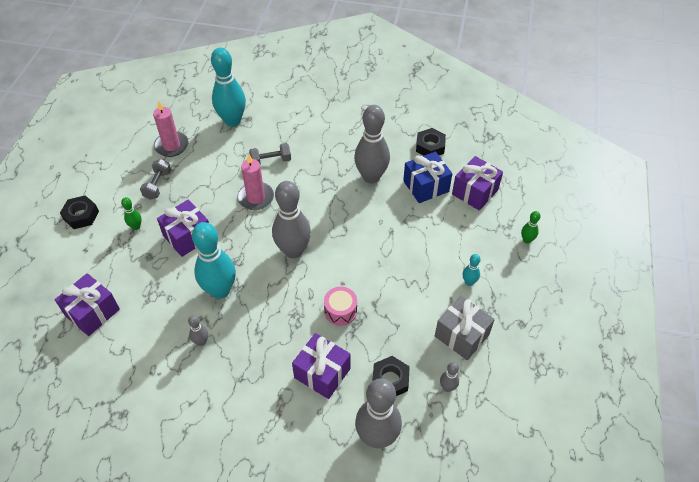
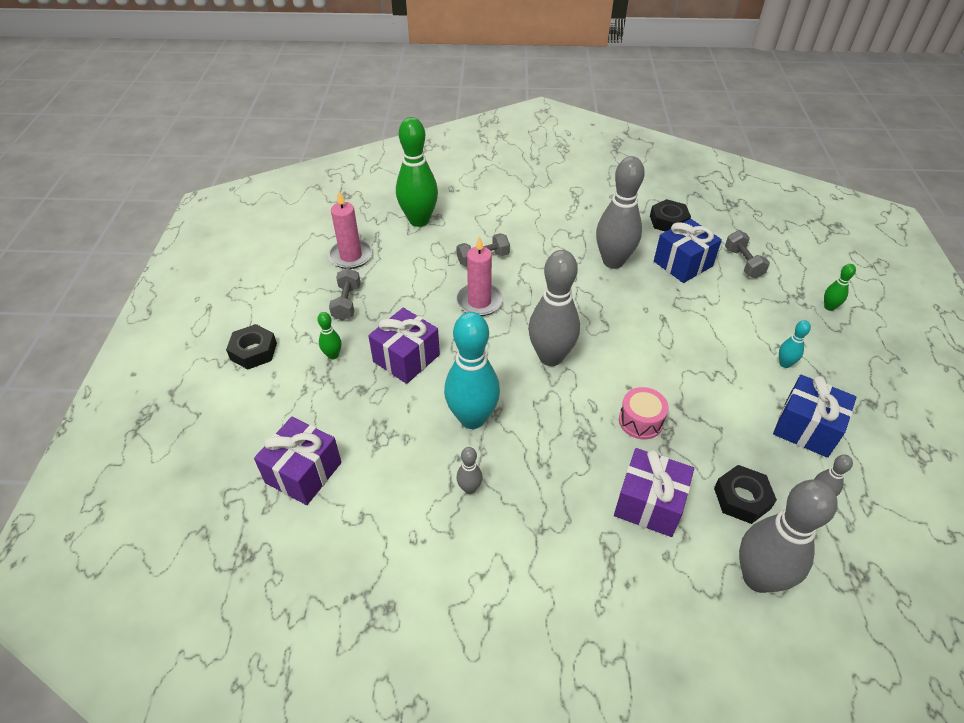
camera: 10 degrees left, 5 degrees down
(232, 121) = (419, 220): turquoise bowling pin -> green bowling pin
(461, 335) = (806, 428): grey gift -> blue gift
(475, 192) = (743, 263): purple gift -> grey dumbbell

